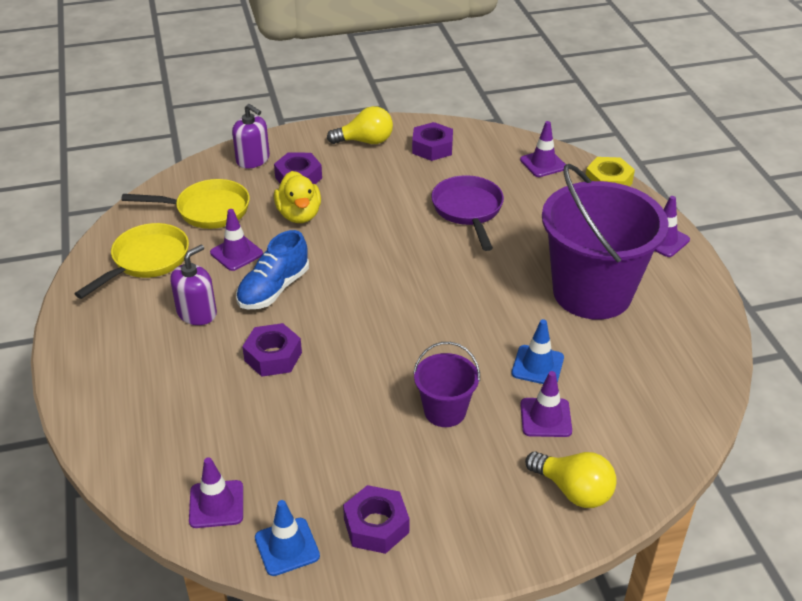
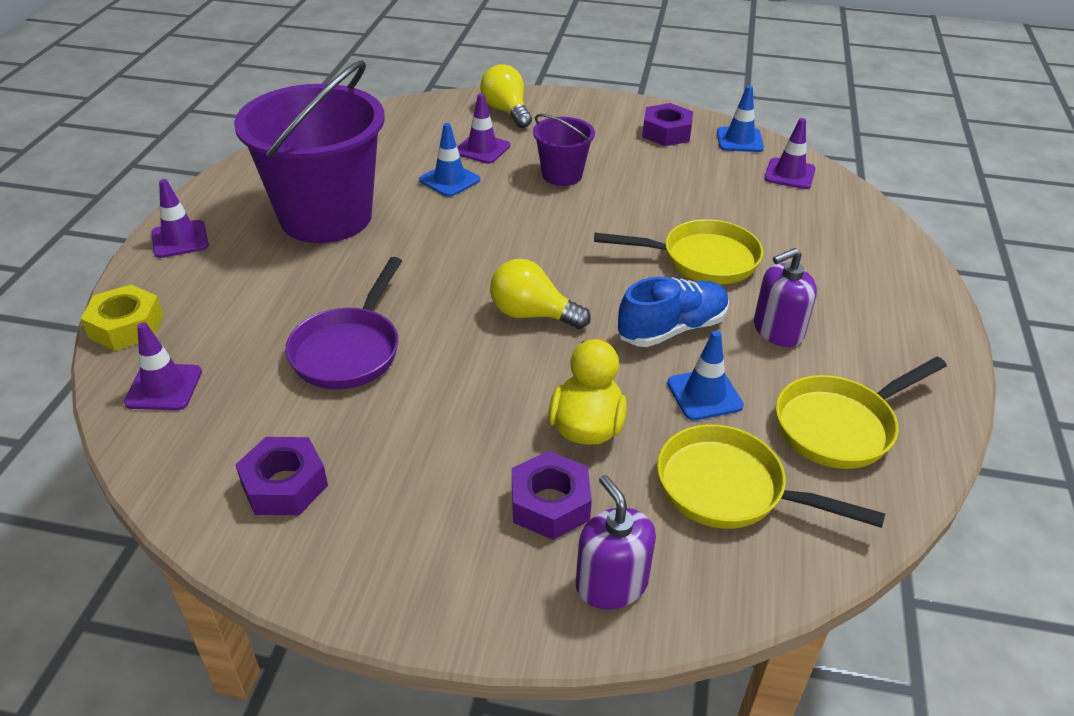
camera: 155 degrees left, 0 degrees up
(236, 253) = (704, 394): purple traffic cone -> blue traffic cone
(273, 356) = (701, 260): purple nut -> yellow pan
(365, 141) = (381, 548): yellow light bulb -> yellow light bulb (532, 314)

